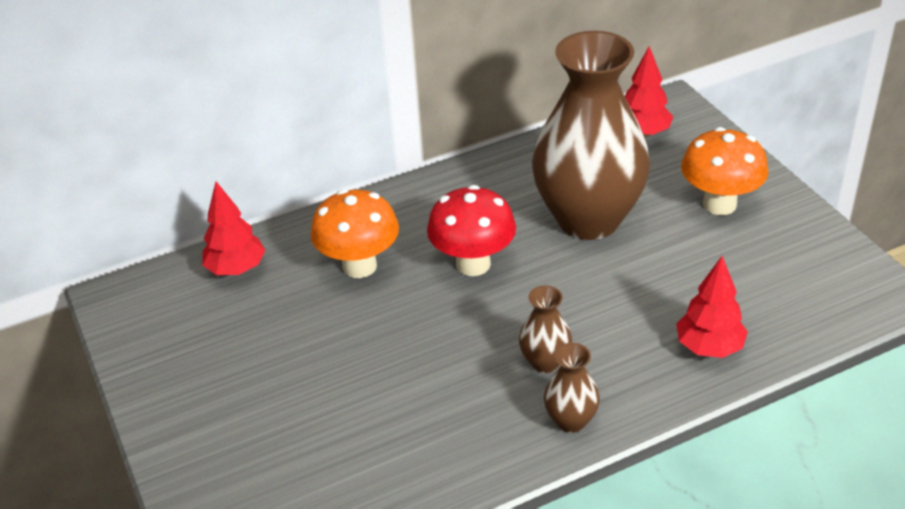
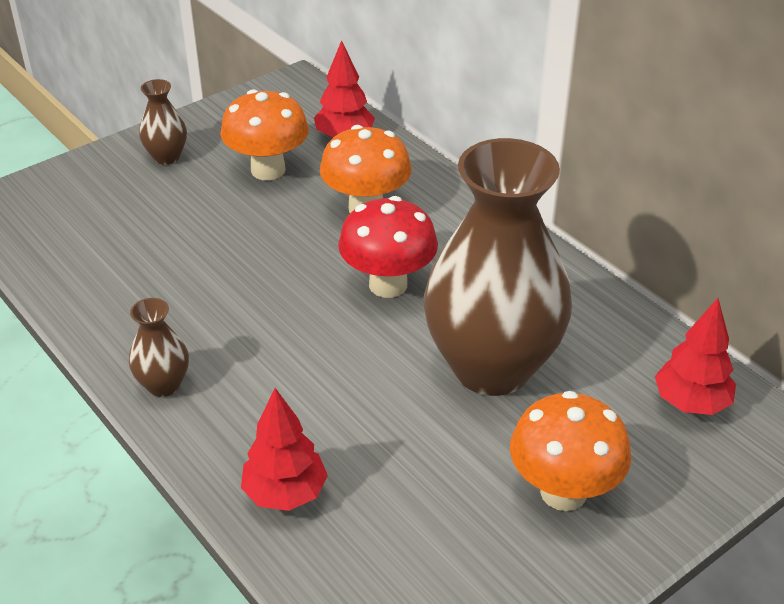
camera: 75 degrees right, 0 degrees up
(266, 329) = (268, 170): none -> orange mushroom
(545, 362) = (246, 356): brown vase -> brown vase (167, 157)

